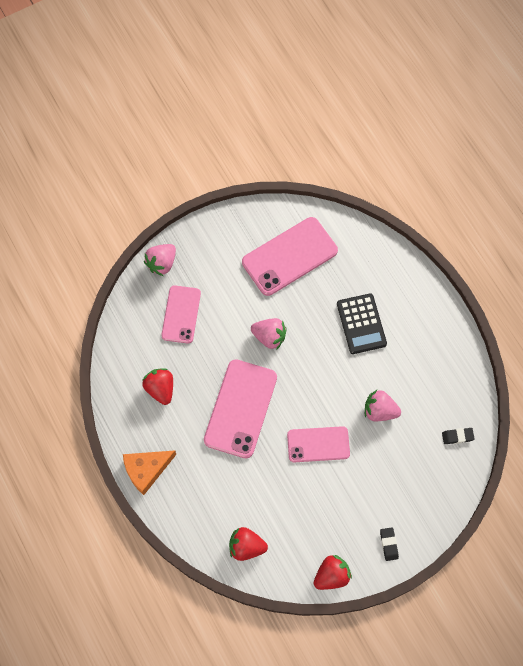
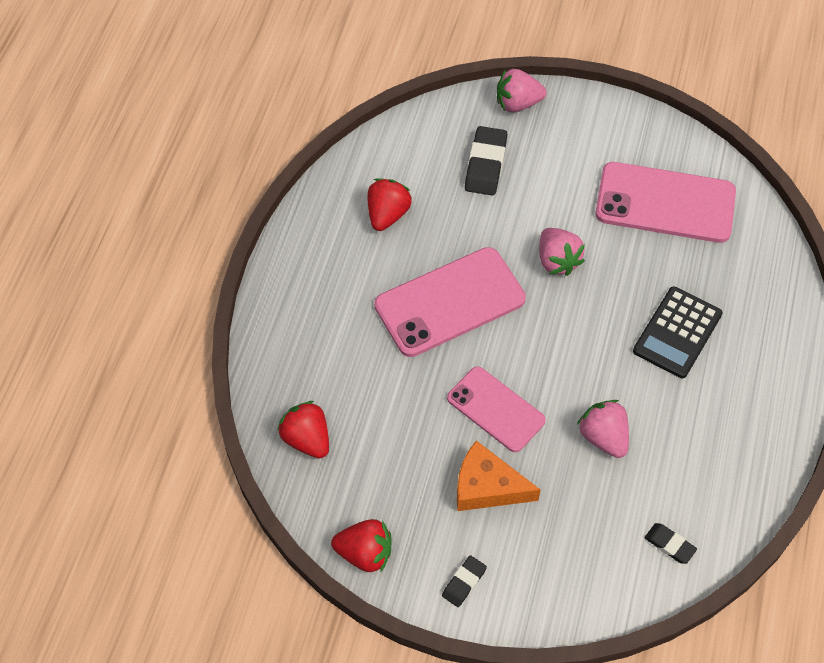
camera: 45 degrees right, 10 degrees down
(146, 470) = (289, 276): orange cheese -> orange cheese (487, 486)
(181, 314) = (485, 164): pink phone -> black eraser

